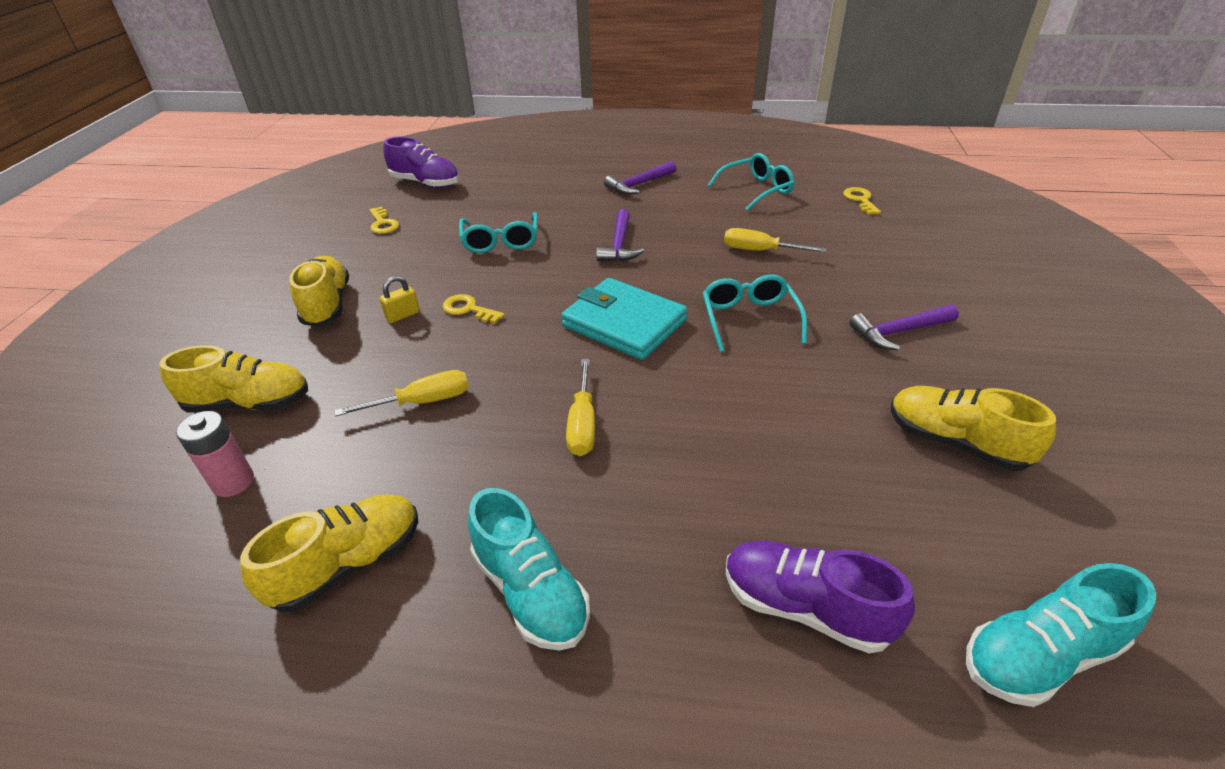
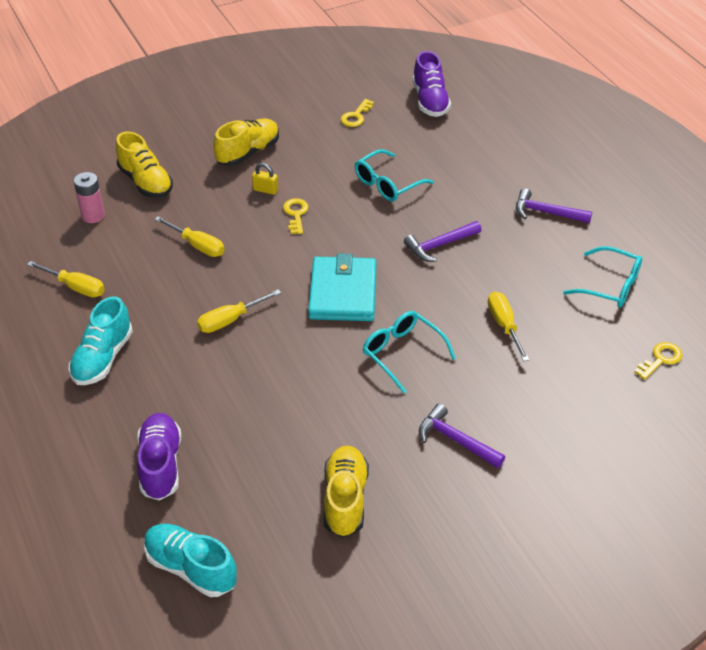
camera: 55 degrees right, 5 degrees up
(348, 564) = (75, 287): yellow shoe -> yellow screwdriver
(749, 319) = (402, 353): turquoise glasses -> turquoise glasses turned 90 degrees counterclockwise

